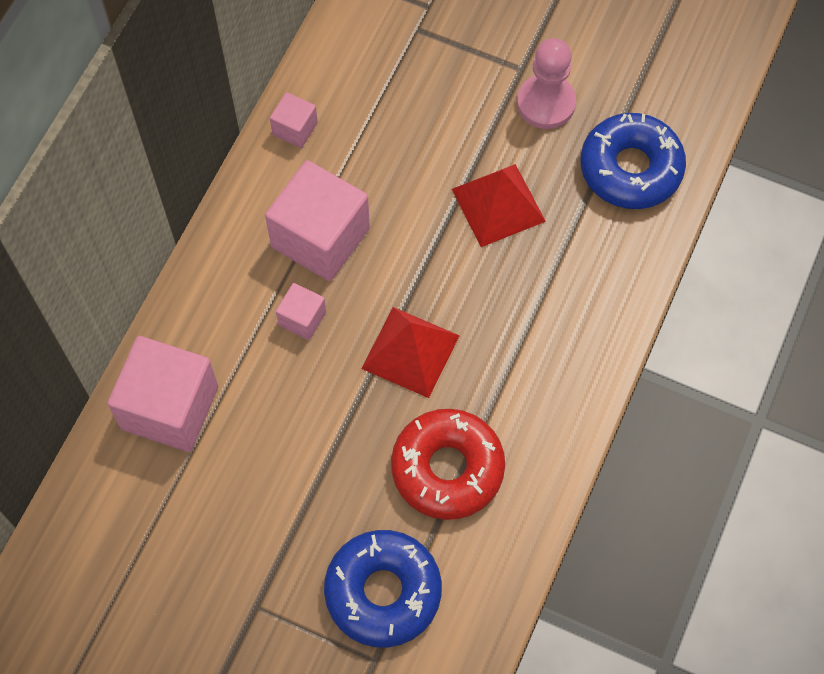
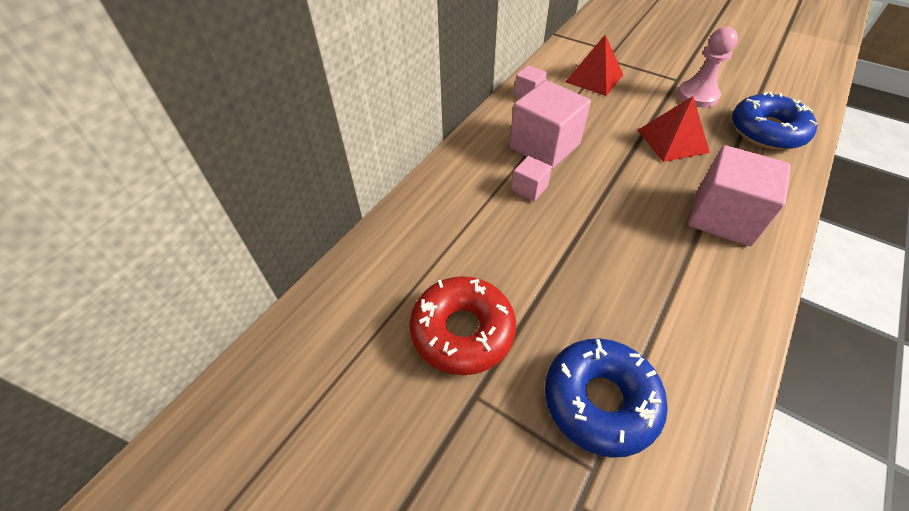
camera: 10 degrees right, 15 degrees down
(170, 407) = (422, 231): pink cube -> pink cube (723, 217)
(410, 351) = (614, 217): red pyramid -> red pyramid (594, 78)
(447, 468) = (653, 302): red donut -> red donut (462, 331)

